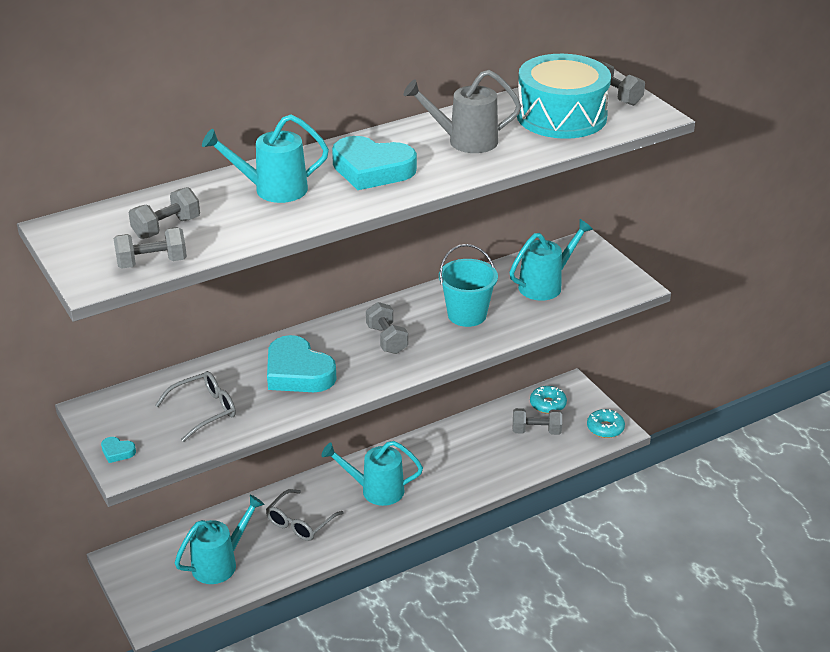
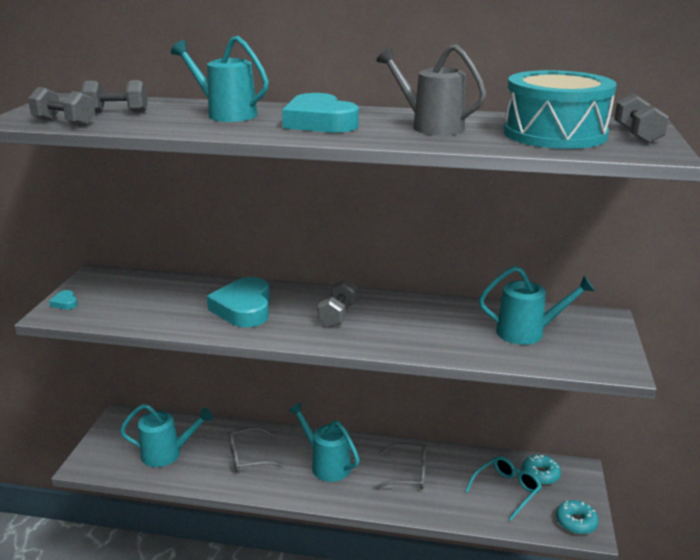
camera: 40 degrees right, 10 degrees down
(204, 411) = (150, 304): grey glasses -> grey glasses (408, 474)
(467, 315) = (426, 325): turquoise bucket -> none
(536, 431) = (506, 490): grey dumbbell -> turquoise glasses

